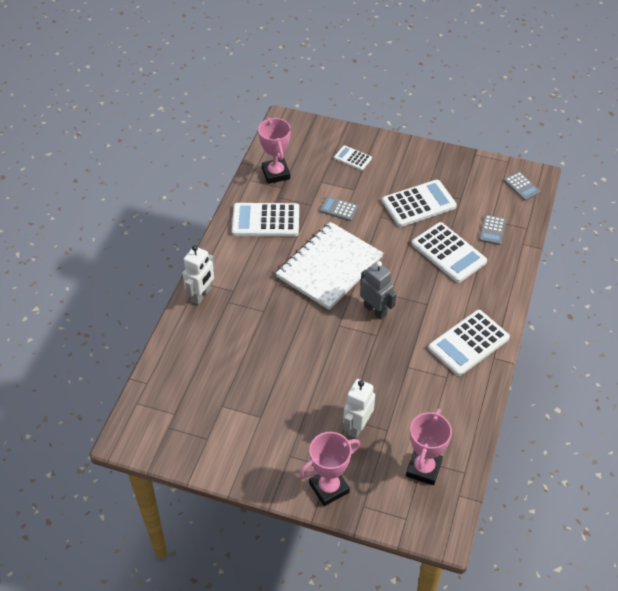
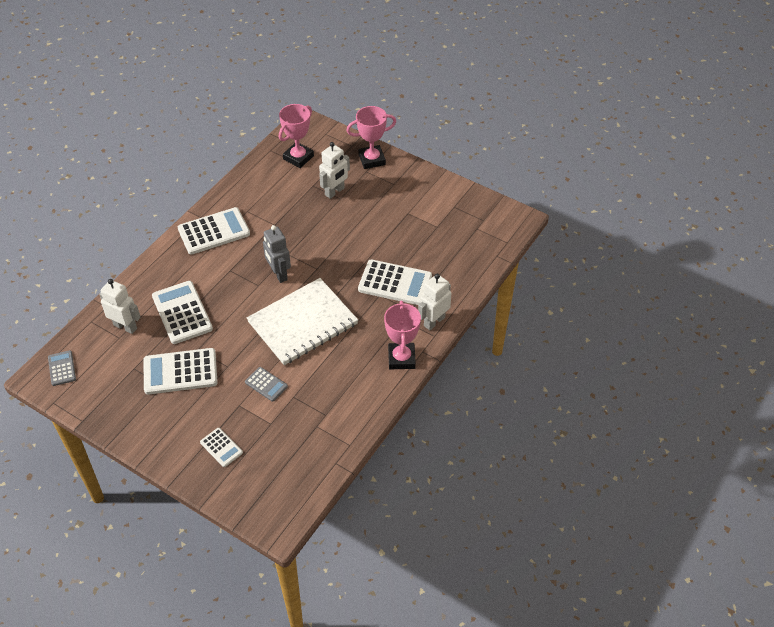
camera: 165 degrees left, 0 degrees up
(265, 220) = (348, 388): white calculator -> white calculator (395, 283)
(276, 173) = (317, 446): pink trophy -> pink trophy (401, 358)
(492, 230) = (125, 326): grey calculator -> white robot

